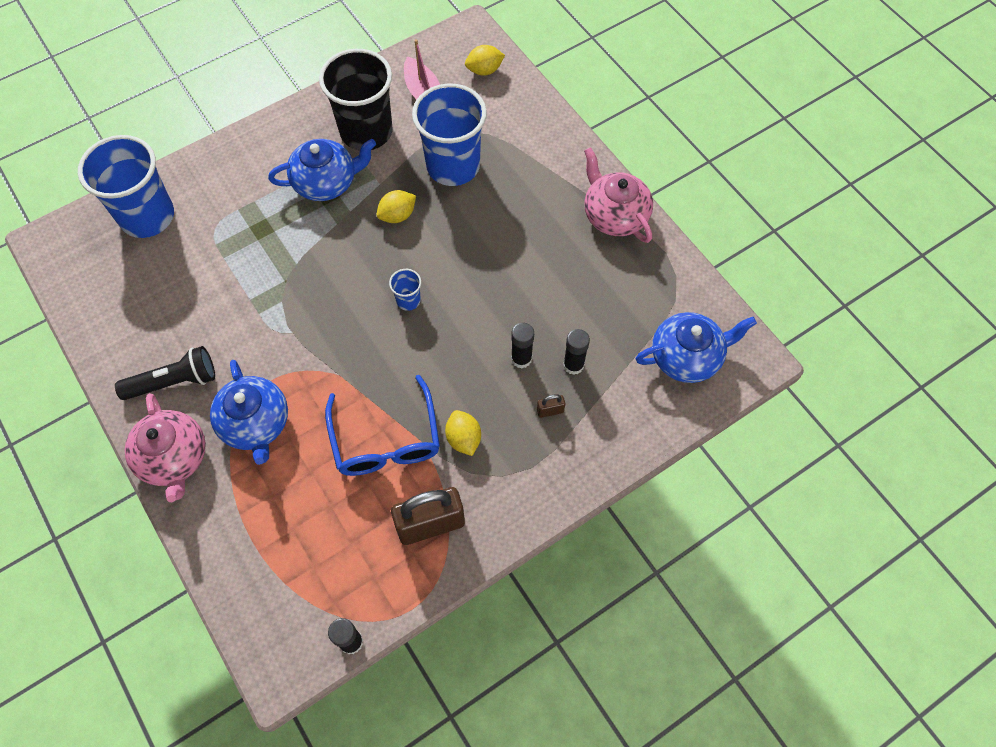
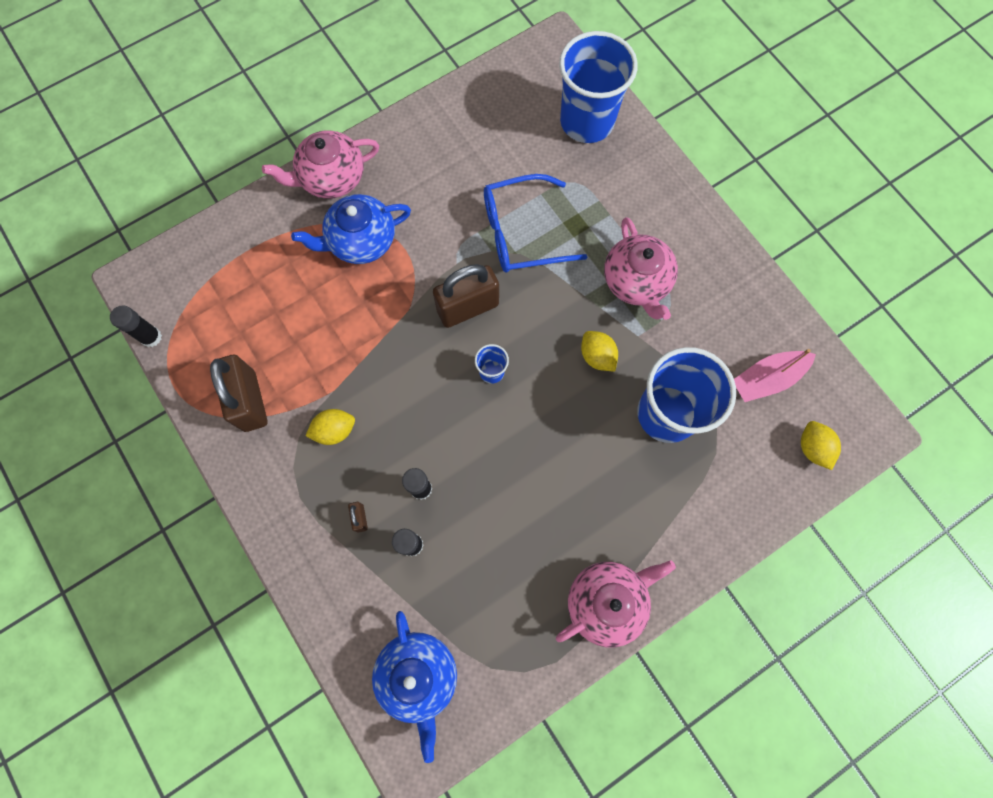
camera: 90 degrees right, 10 degrees up
(174, 382) = (406, 168): black flashlight -> none
(326, 182) = (636, 281): blue teapot -> pink teapot
(341, 321) = (468, 308): none -> brown padlock
(366, 132) = (708, 318): black cup -> none
(386, 440) = (337, 357): blue glasses -> blue glasses (521, 233)

